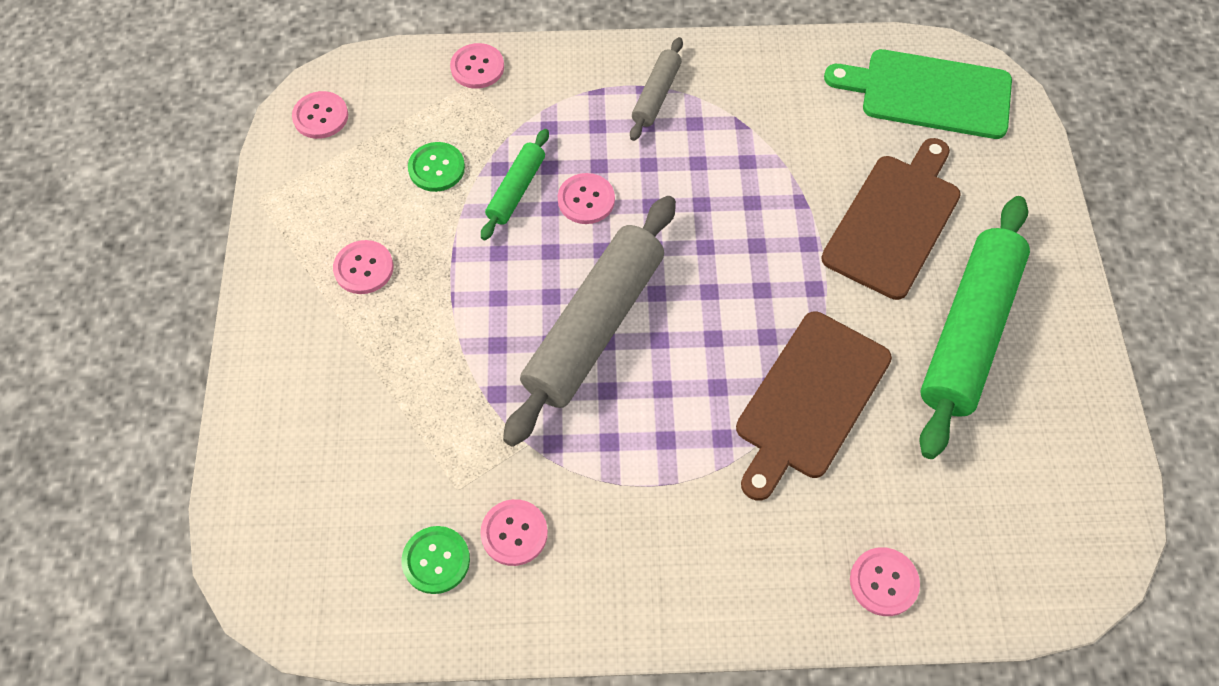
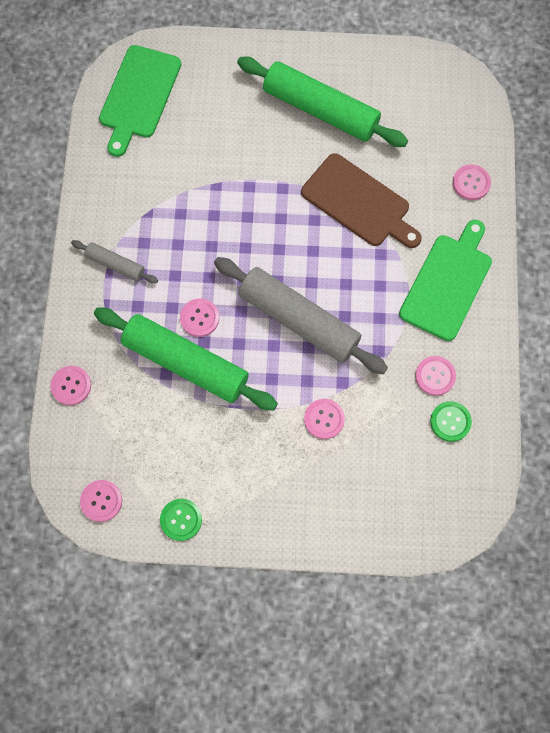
camera: 85 degrees left, 10 degrees up
(364, 268) = (240, 467): pink button -> pink button (324, 419)
(436, 168) = (160, 417): green button -> green button (181, 520)
(516, 190) = (186, 363): green rolling pin -> green rolling pin, size x2.06
(683, 547) = (447, 283): none -> green cutting board
(894, 221) = (237, 135): brown cutting board -> none

